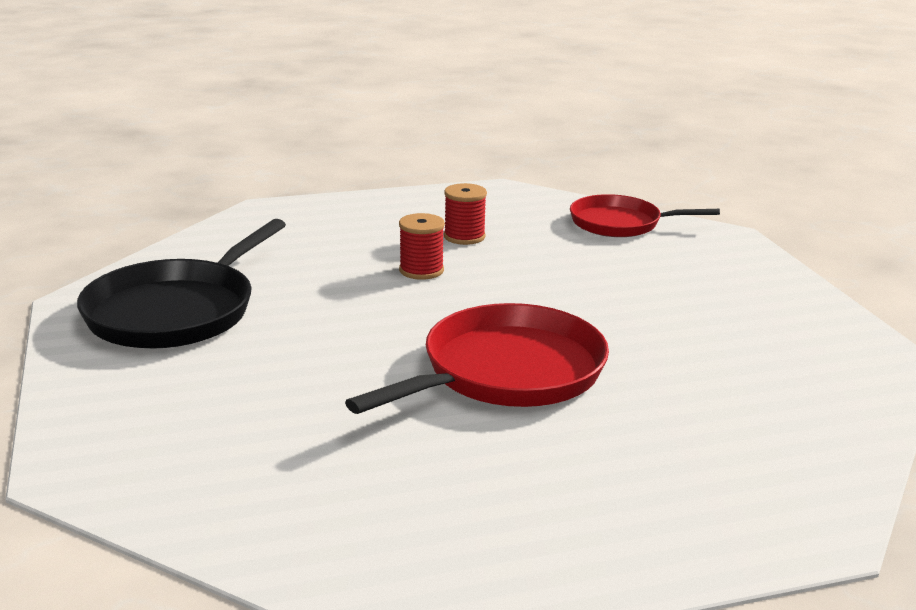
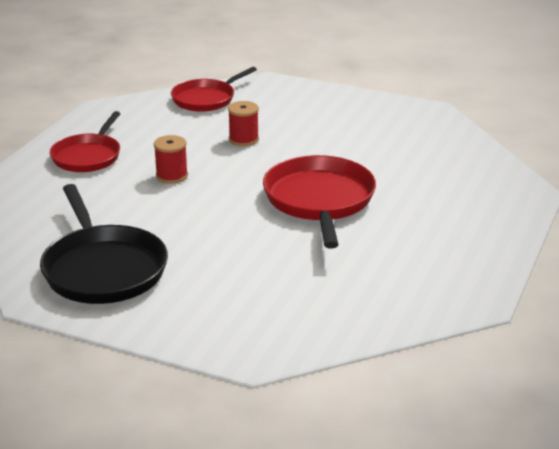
camera: 50 degrees left, 5 degrees up
(394, 220) = (88, 156): none -> red pan
(464, 237) = (148, 146): red spool -> red spool (243, 139)

